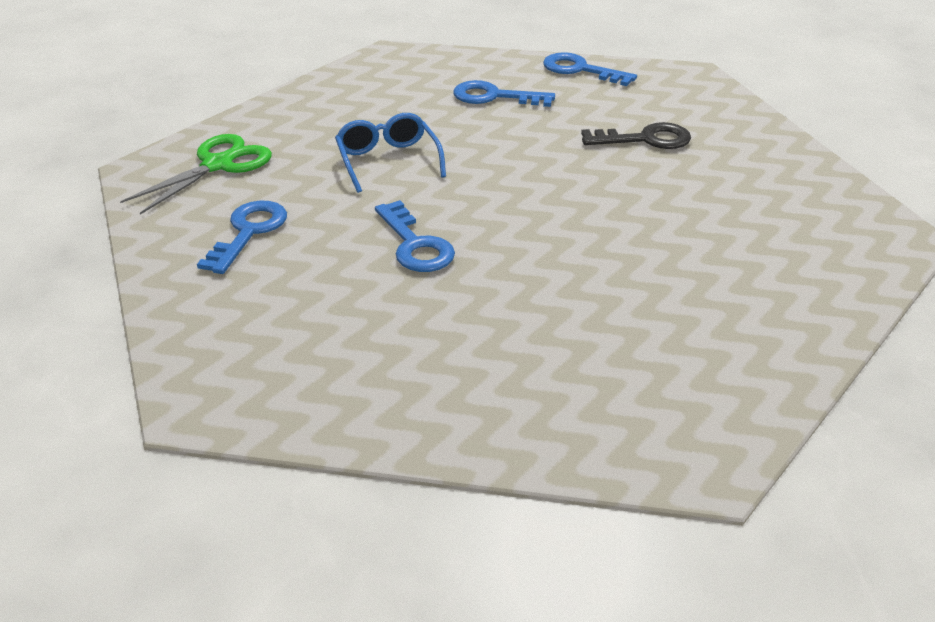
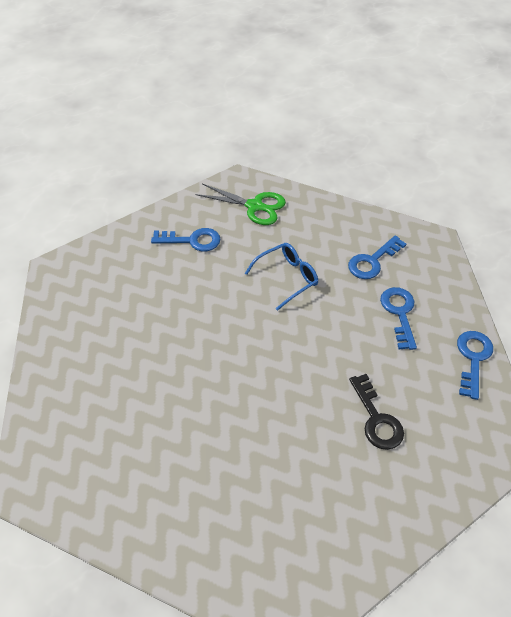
camera: 75 degrees right, 15 degrees up
(415, 245) = (199, 314): blue key -> blue key (372, 261)

